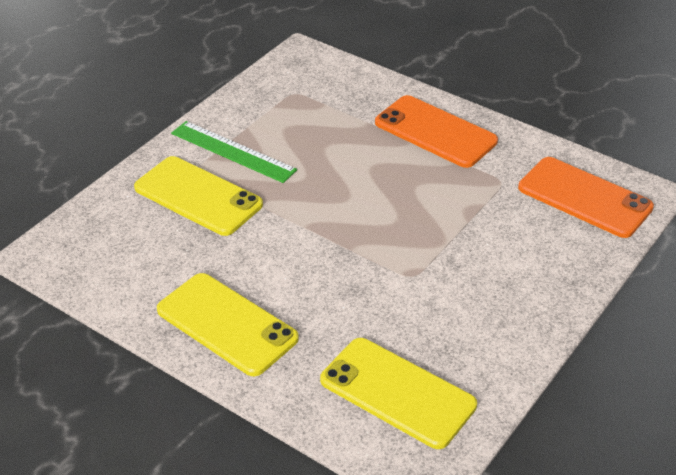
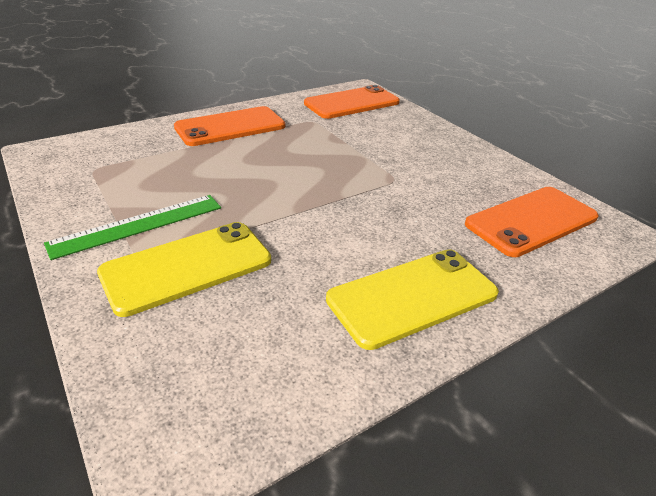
camera: 70 degrees left, 5 degrees down
(397, 393) = (531, 221): yellow phone -> orange phone

